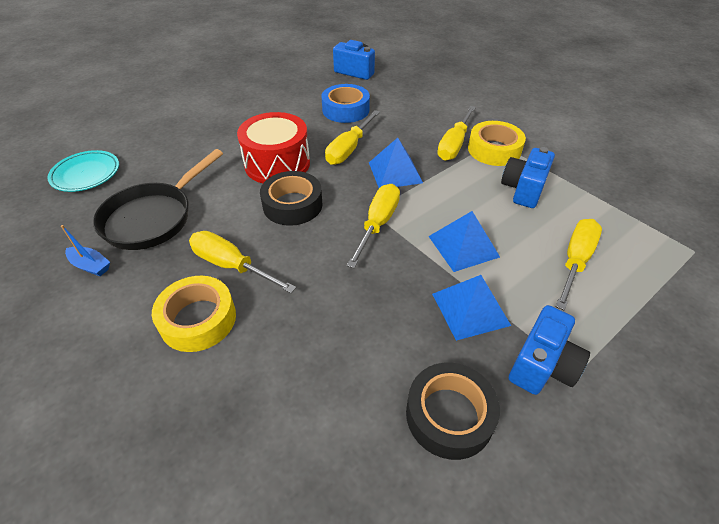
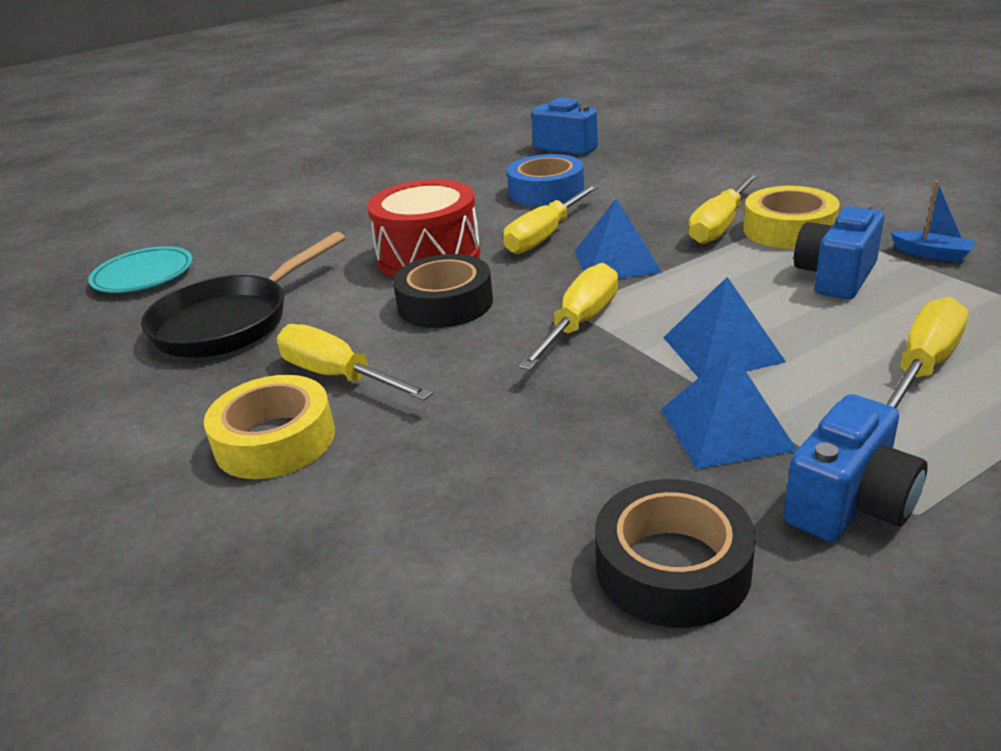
camera: 10 degrees right, 15 degrees down
(91, 266) = (128, 378): blue boat -> blue boat (931, 254)

